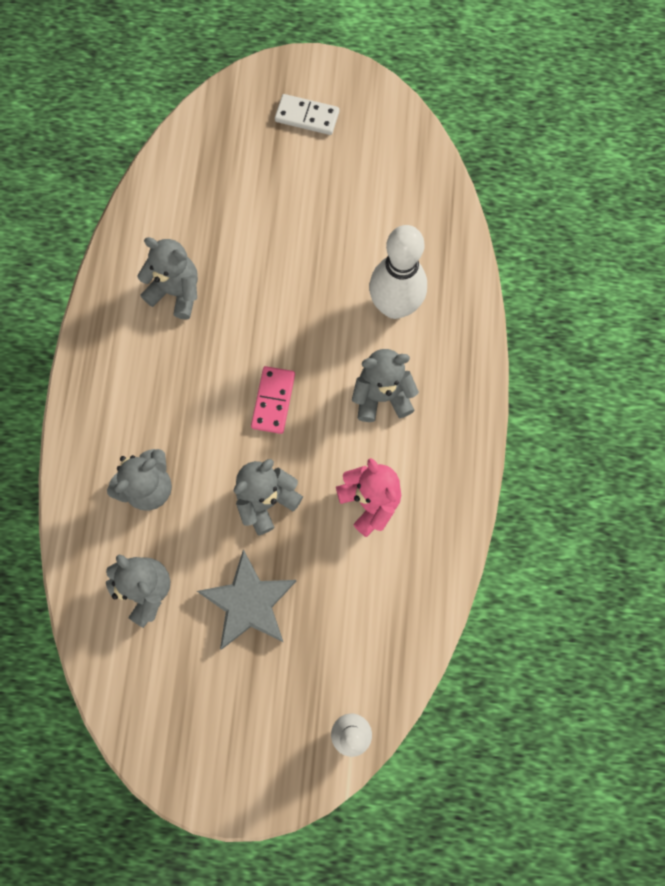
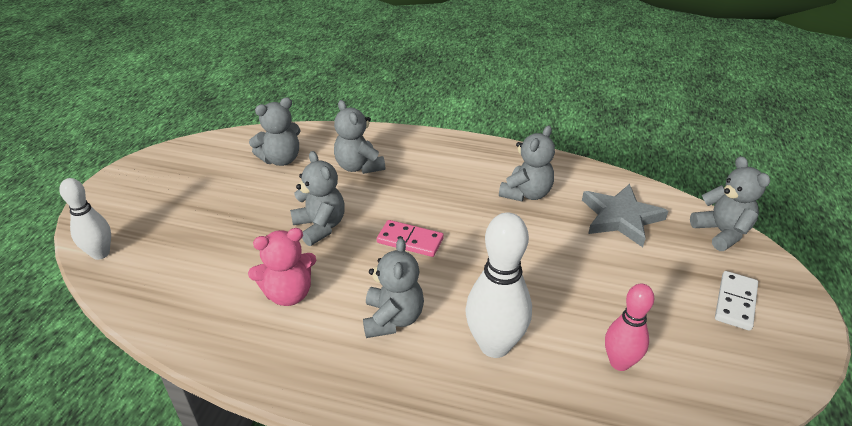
camera: 100 degrees right, 35 degrees down
(213, 113) = (721, 232): none -> grey teddy bear
(249, 602) = (241, 208): grey star -> grey star (620, 218)
(392, 210) = (619, 362): none -> pink bowling pin

